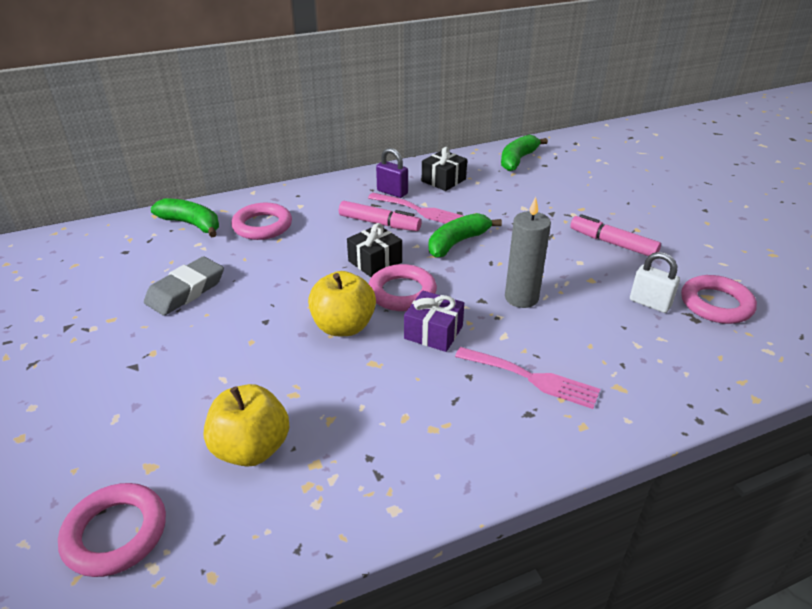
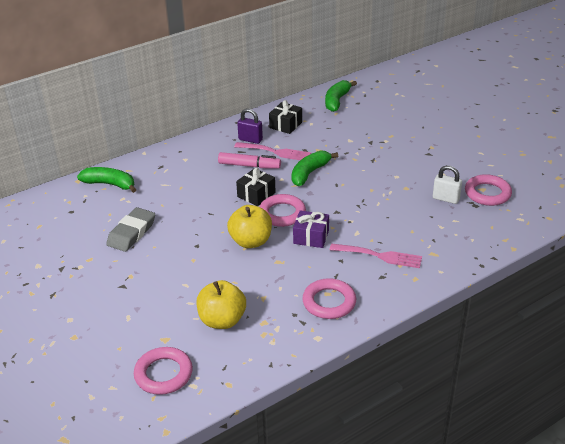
camera: 10 degrees left, 0 degrees up
(262, 226) = (164, 178): pink ring -> pink ring (329, 302)
(521, 298) = (362, 206): grey candle -> none
(613, 243) = (416, 160): pink marker -> none

